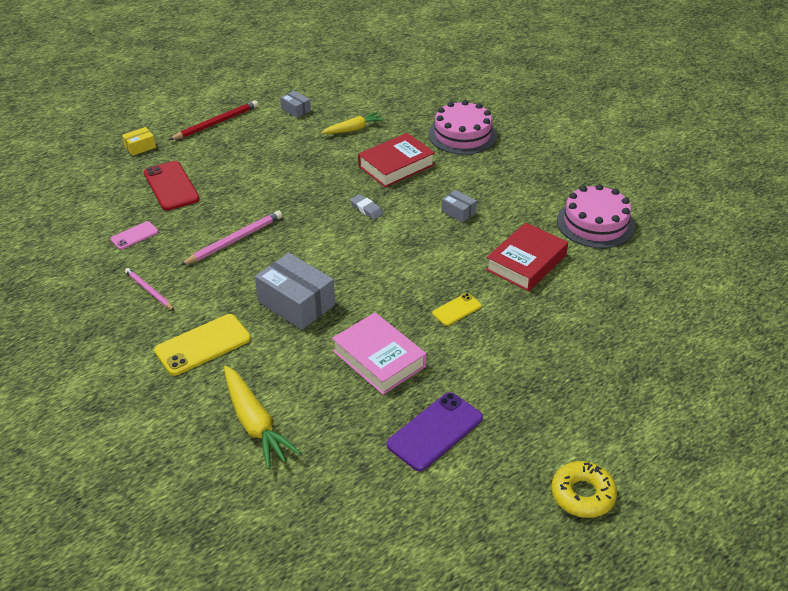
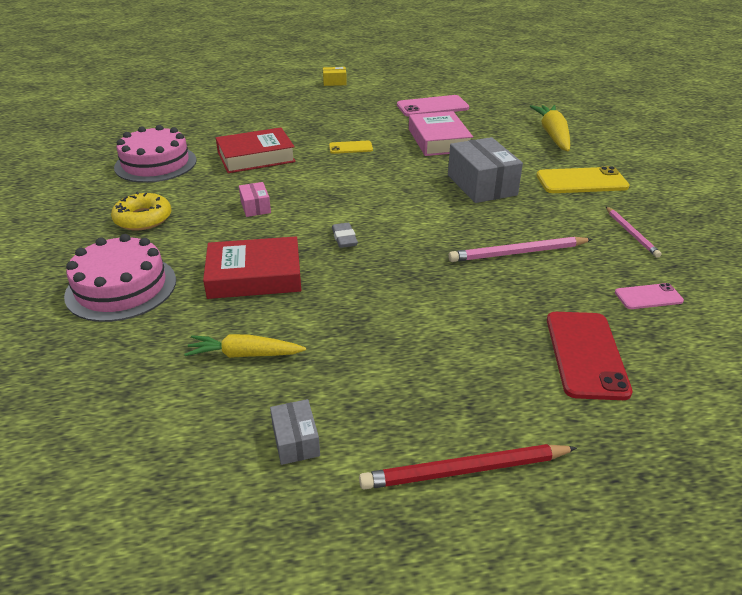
camera: 150 degrees left, 5 degrees down
(140, 147) = (636, 465): yellow box -> yellow box (334, 82)
(435, 431) = (432, 107): purple phone -> pink phone
(458, 212) = (255, 207): grey box -> pink box
(582, 494) = (376, 75): yellow donut -> yellow donut (143, 218)

